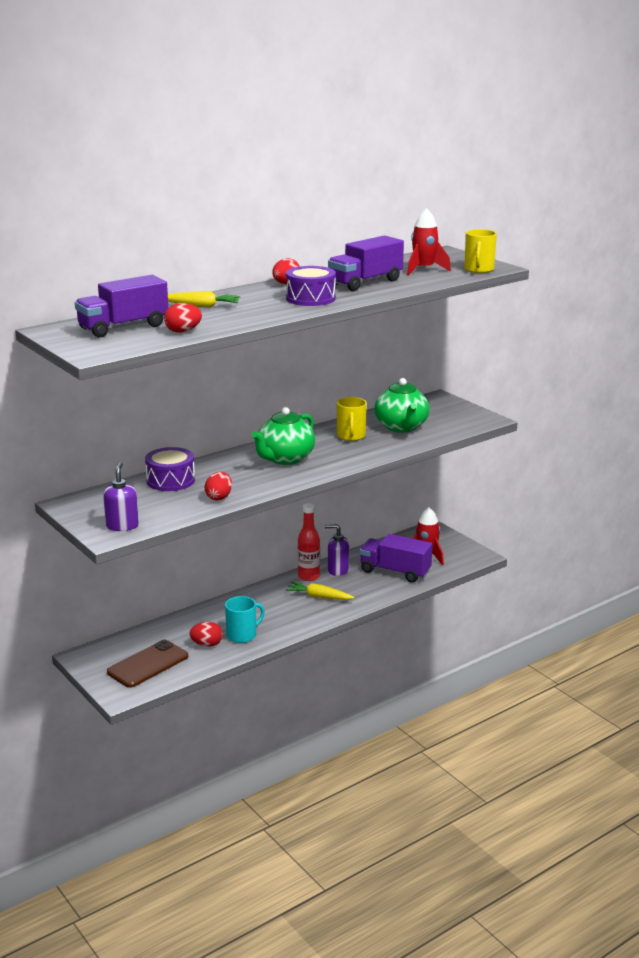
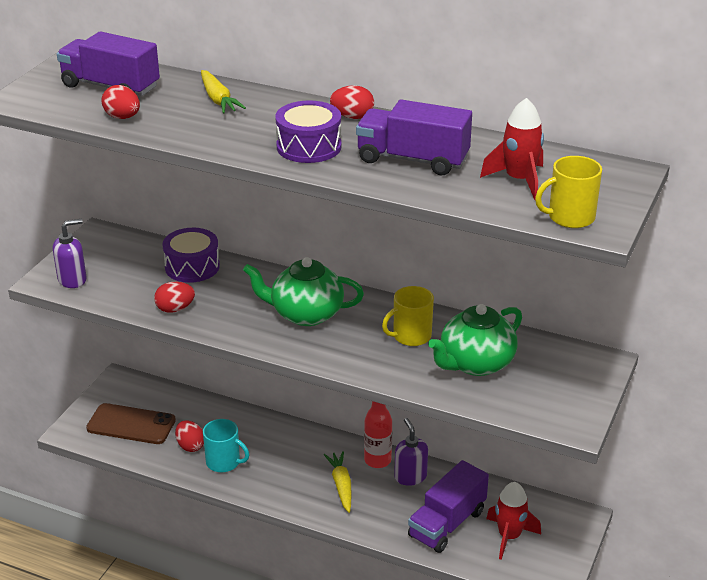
camera: 60 degrees right, 10 degrees up
(395, 571) = (447, 524): purple truck -> purple truck turned 135 degrees counterclockwise

